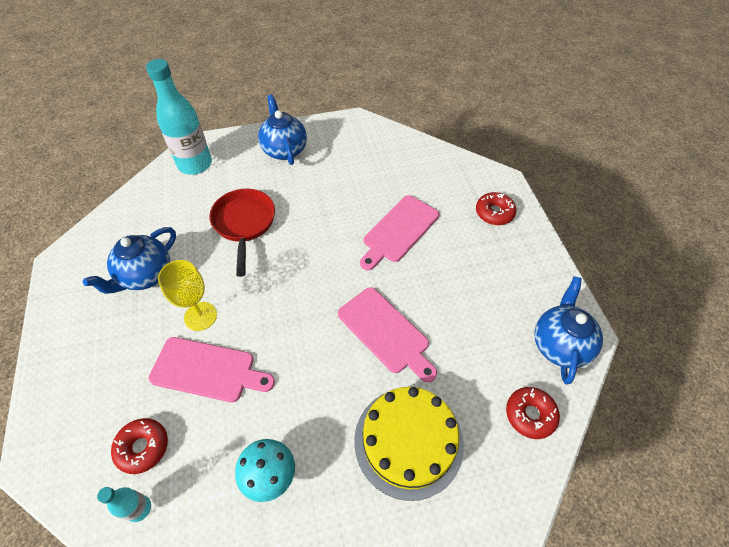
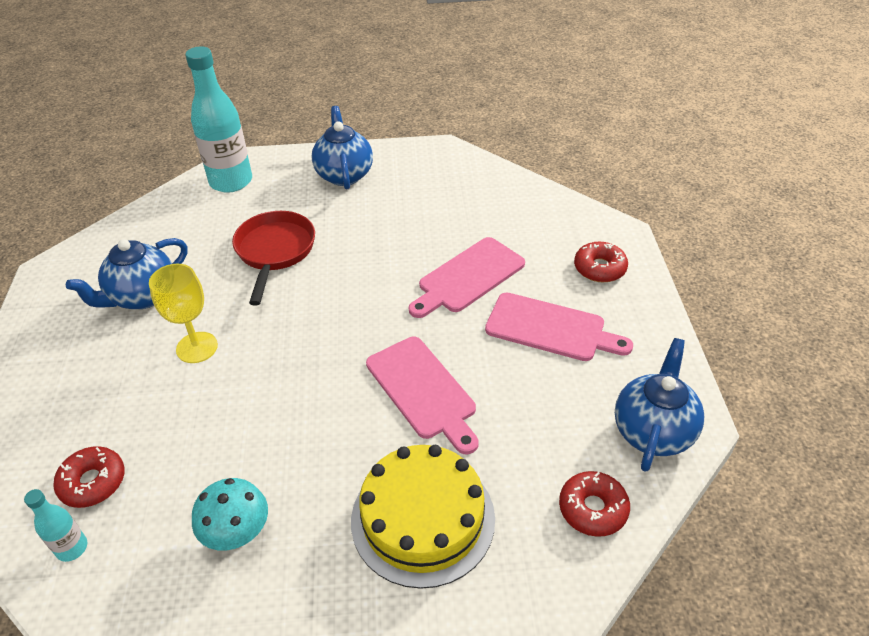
camera: 10 degrees right, 10 degrees down
(207, 370) = (190, 407): pink cutting board -> pink cutting board (550, 328)

